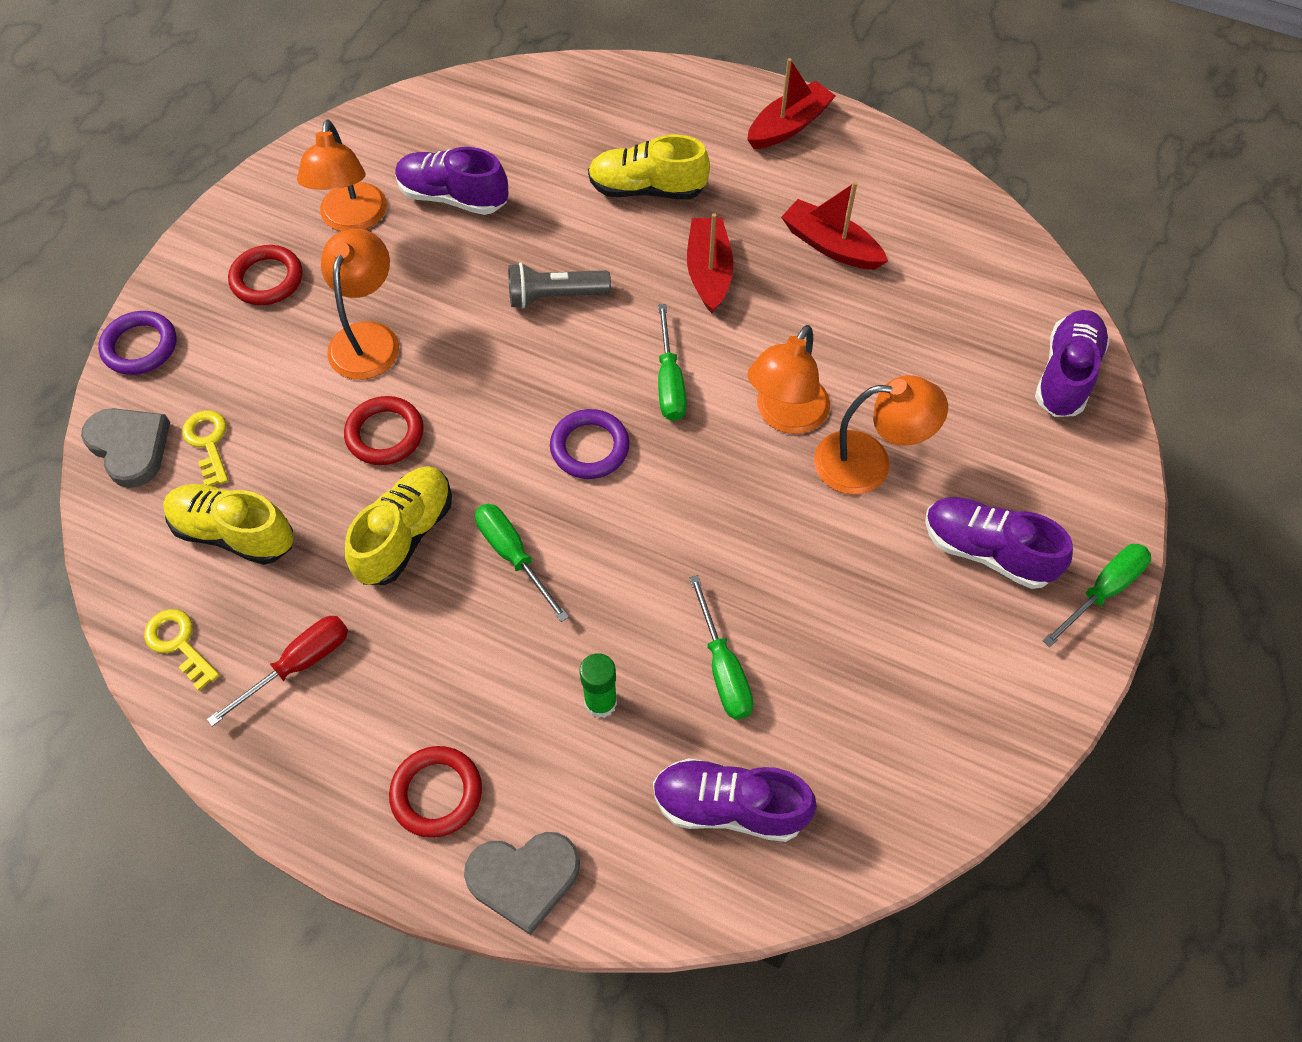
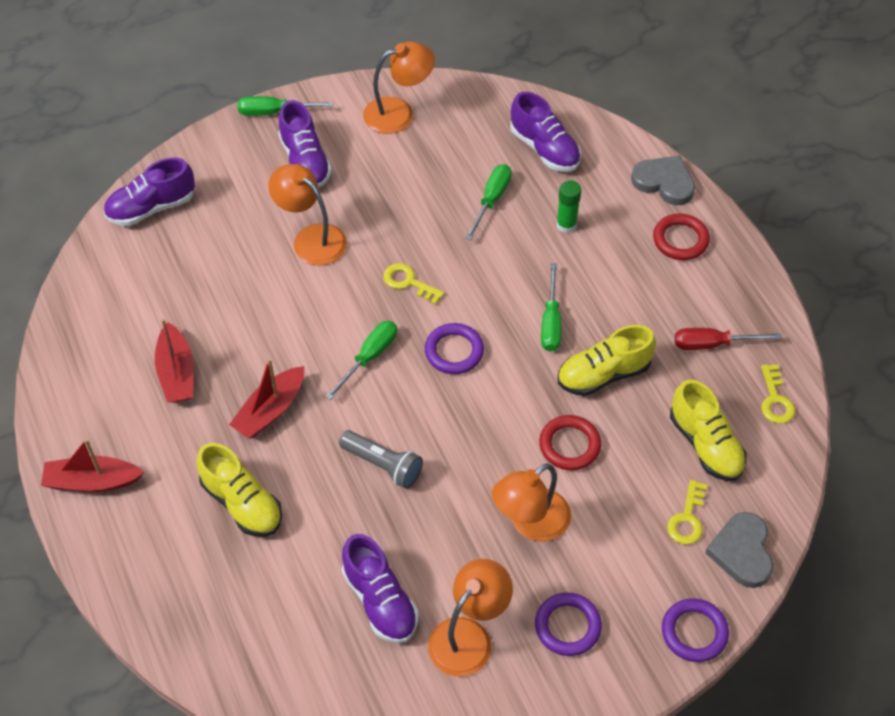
camera: 140 degrees left, 5 degrees down
(267, 279) = (567, 626): red ring -> purple ring
(713, 489) = (408, 282): none -> yellow key
(785, 416) = (326, 292): orange lamp -> orange lamp (399, 113)

